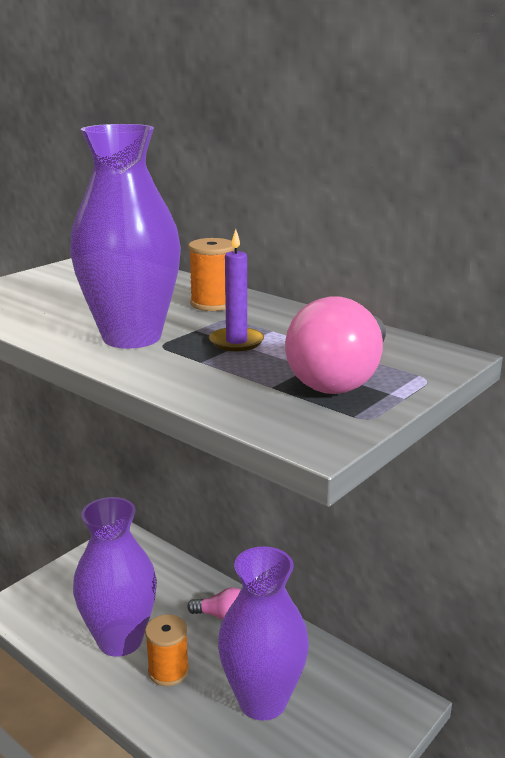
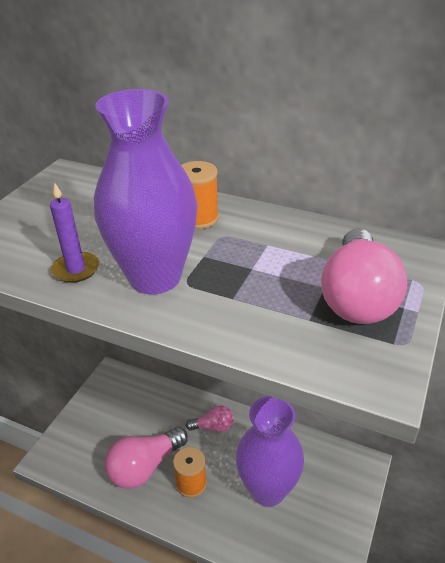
camera: 15 degrees left, 15 degrees up
(120, 640) = (145, 467): purple vase -> pink light bulb
(236, 342) = (247, 266): purple candle -> purple candle (76, 269)

